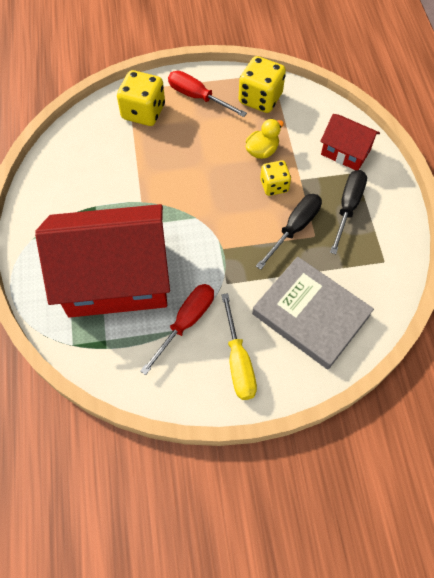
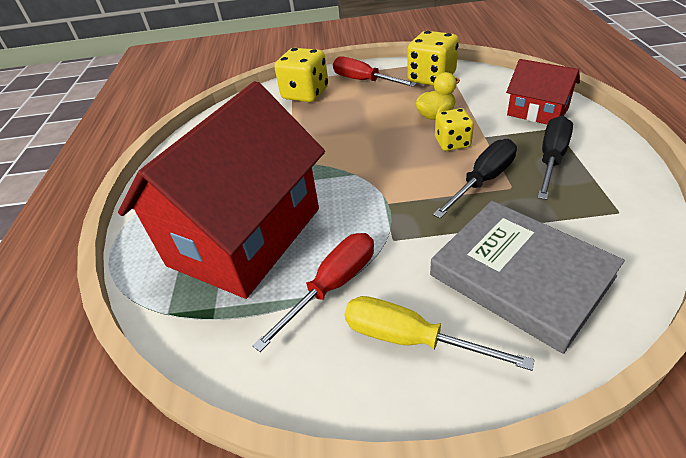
camera: 10 degrees right, 20 degrees down
(116, 279) = (245, 236): red house -> red house turned 60 degrees counterclockwise
(238, 361) = (410, 339): yellow screwdriver -> yellow screwdriver turned 120 degrees clockwise

